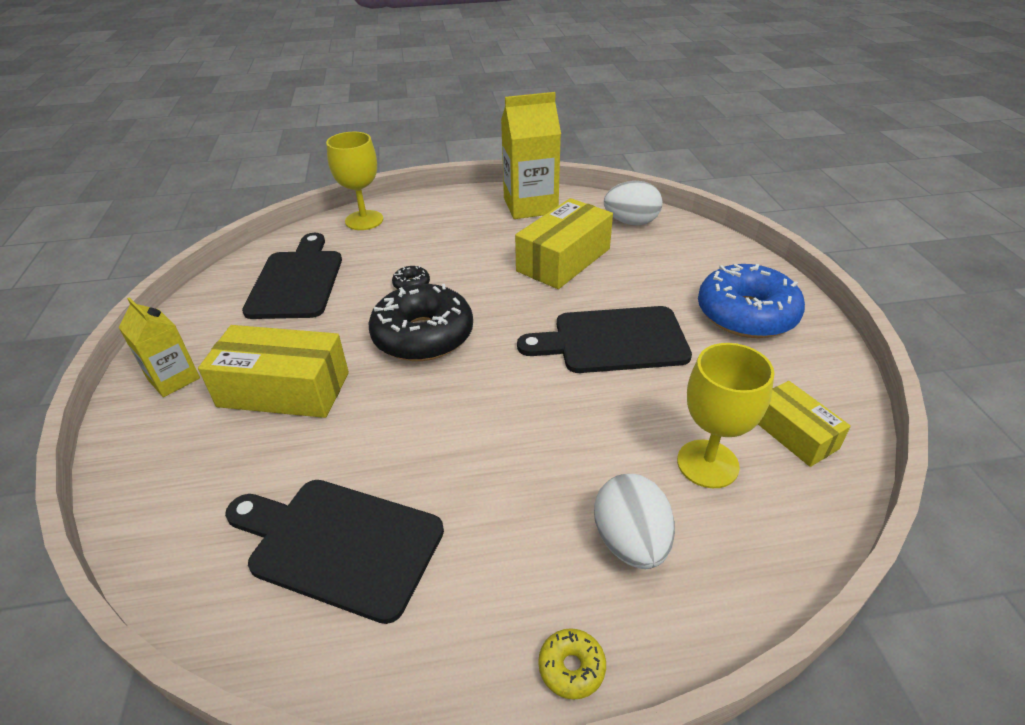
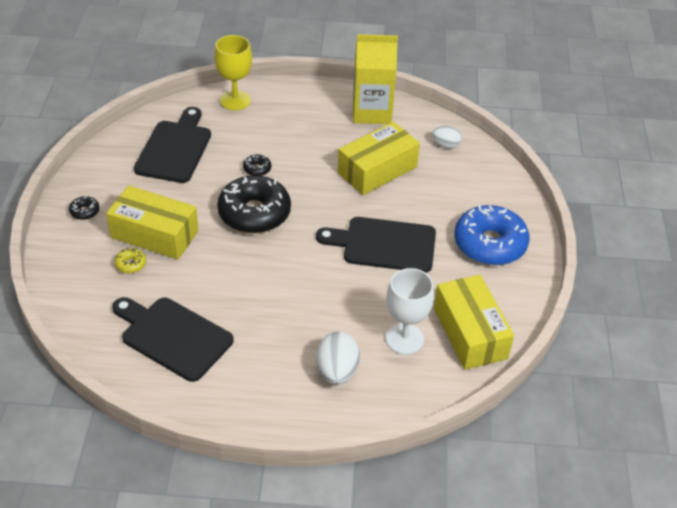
camera: 10 degrees right, 5 degrees up
(174, 379) = (85, 211): yellow carton -> black donut
(571, 667) = (279, 422): yellow donut -> yellow donut (131, 264)
(631, 222) = (446, 145): white egg -> white egg, size x0.63
(707, 464) = (404, 339): yellow goblet -> white goblet
(794, 434) = (470, 333): yellow box -> yellow box, size x1.68

